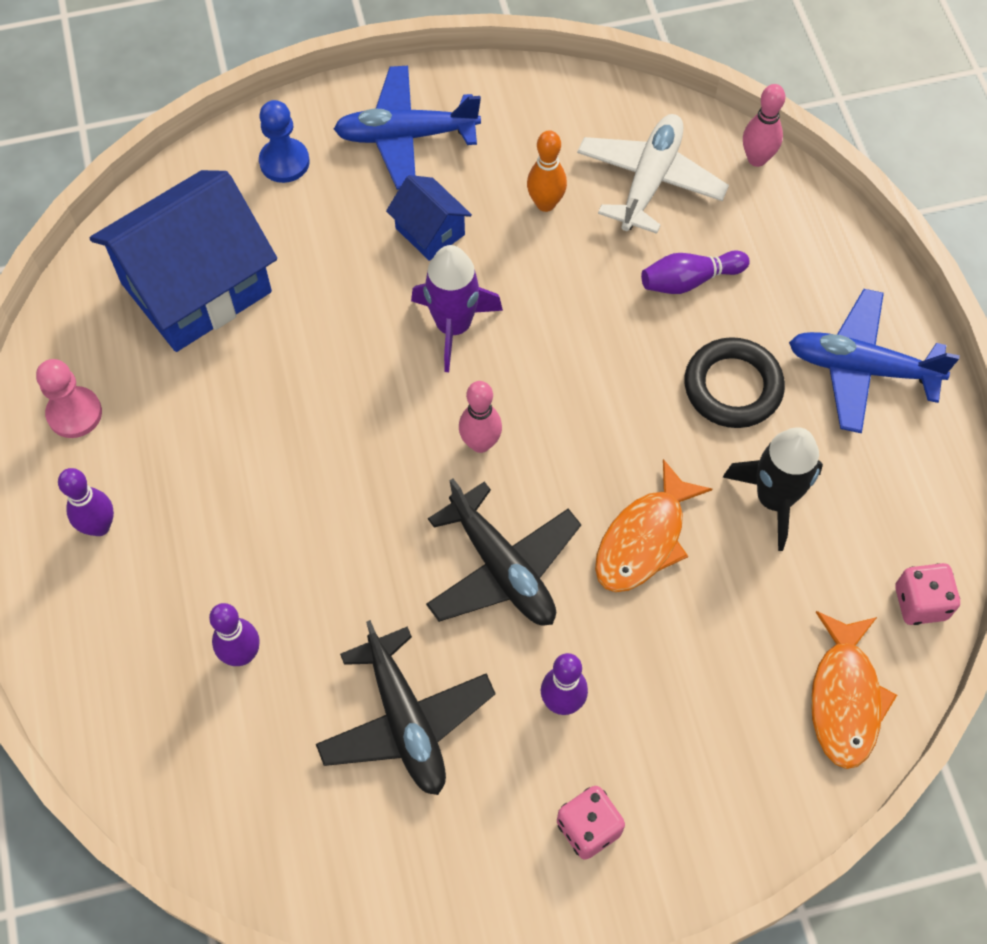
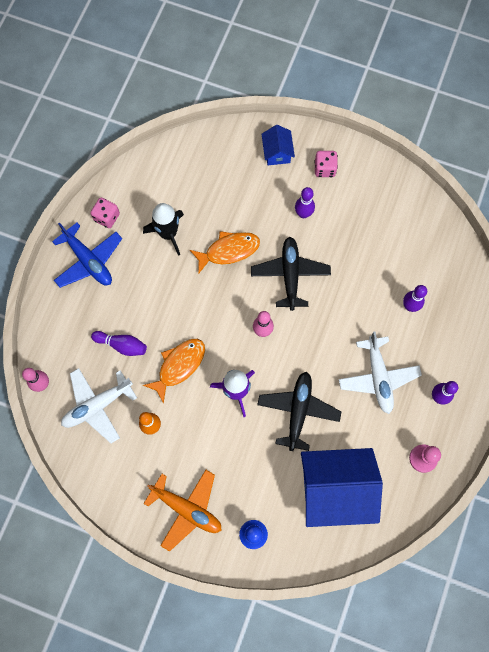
camera: 145 degrees left, 10 degrees up
(227, 493) = (378, 377): none -> white plane
(405, 721) = (364, 243): black plane -> black plane (298, 411)
(406, 136) = (187, 509): blue plane -> orange plane
(430, 231) = (213, 447): blue house -> blue house (277, 152)
(733, 387) = (145, 287): black ring -> none
(845, 699) = (204, 152): orange fish -> orange fish (179, 366)
(920, 603) = (150, 164): pink dice -> pink dice (107, 217)

